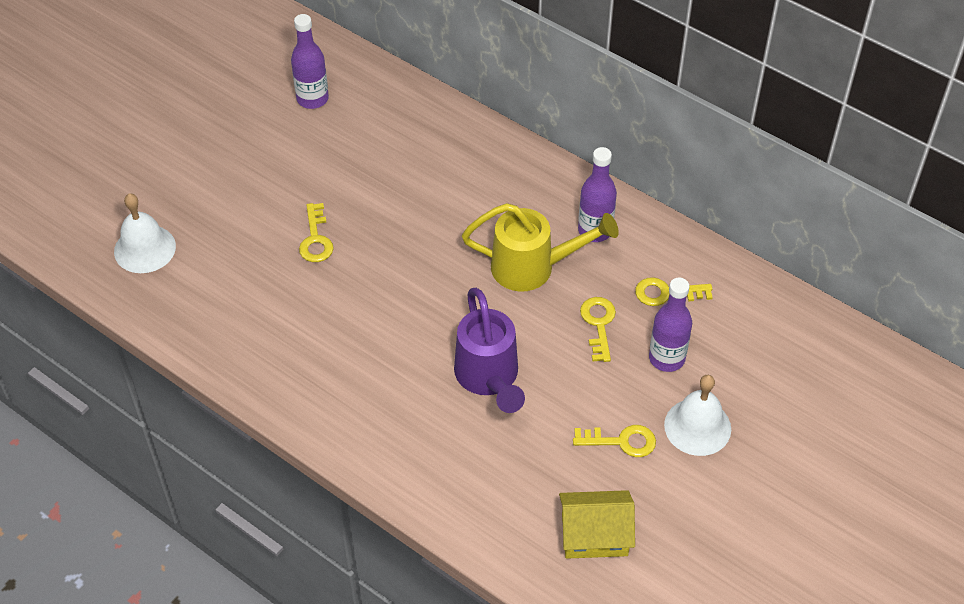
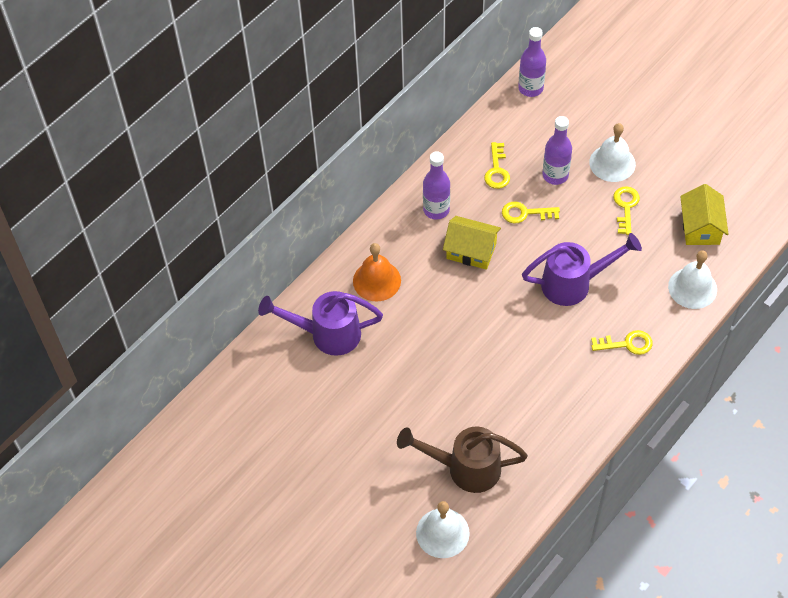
camera: 85 degrees left, 5 degrees up
(225, 267) = (464, 468): none -> brown watering can
(312, 99) = (276, 407): purple bottle -> purple bottle (530, 88)
(315, 239) = (437, 401): yellow key -> yellow key (627, 344)
(407, 135) = (326, 334): none -> purple watering can
(483, 177) = (376, 280): none -> orange bell
(488, 519) = (692, 288): none -> white bell
(534, 267) = (471, 251): yellow watering can -> yellow house

